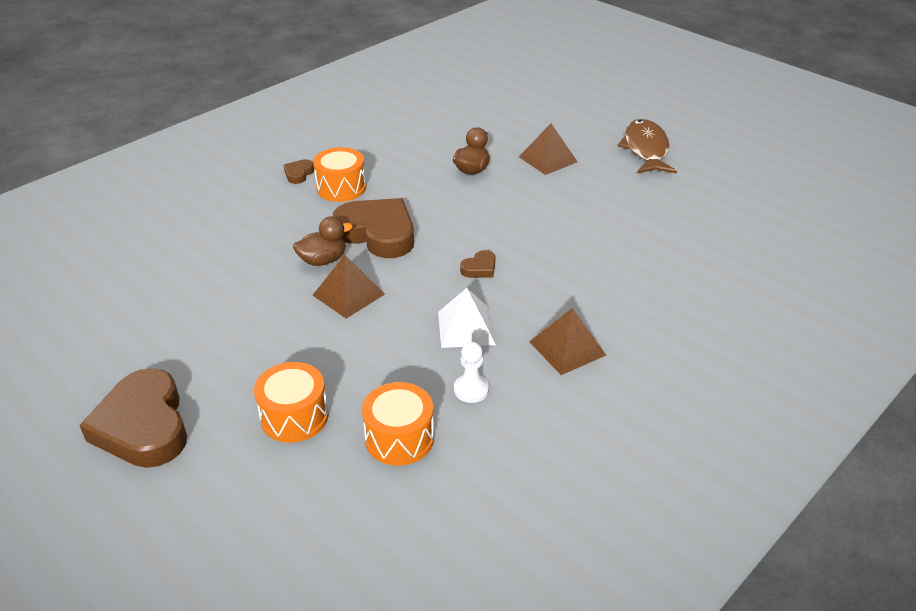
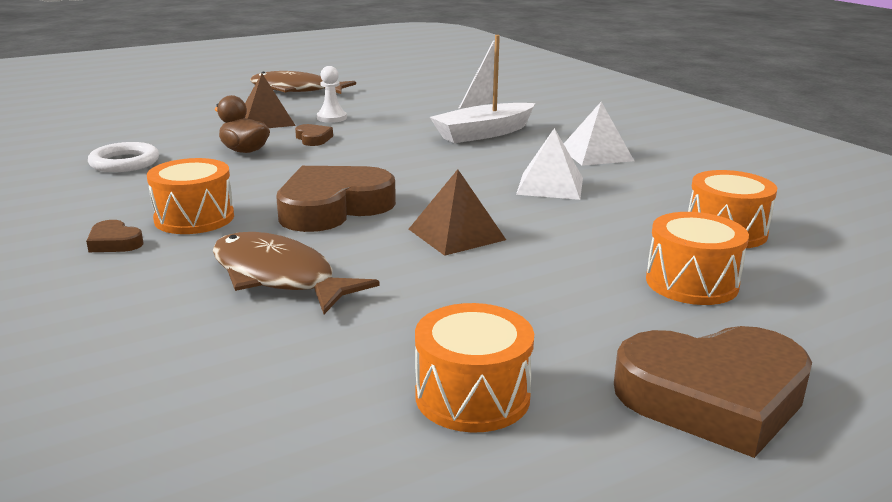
camera: 75 degrees left, 15 degrees down
(143, 333) = (472, 396): none -> orange drum
(266, 239) = (278, 277): none -> brown fish
(323, 260) = (368, 243): brown duck -> none
(424, 134) = (124, 162): none -> white ring
(471, 390) = (651, 194): white pawn -> white pawn (331, 118)
(479, 268) = (447, 169): brown heart -> brown heart (313, 139)
(567, 348) = (596, 154): brown pyramid -> white pyramid
(587, 272) = (483, 133): none -> white boat

